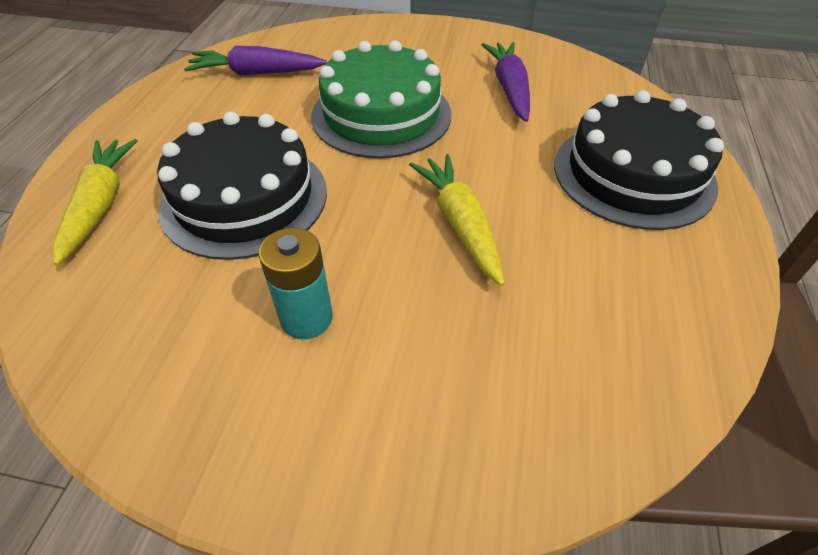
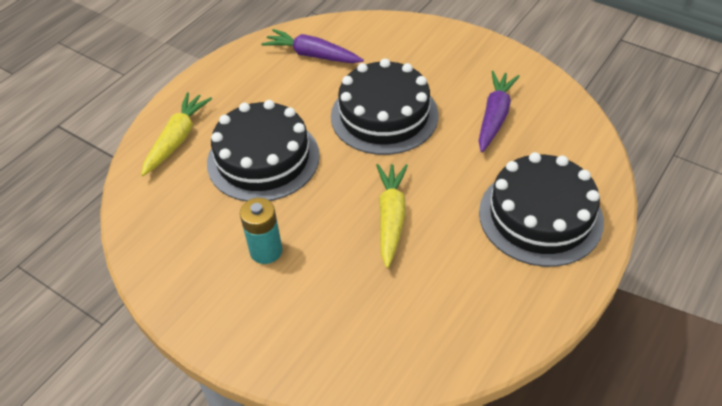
camera: 25 degrees right, 0 degrees up
(381, 114) = (384, 115): green cake -> black cake

